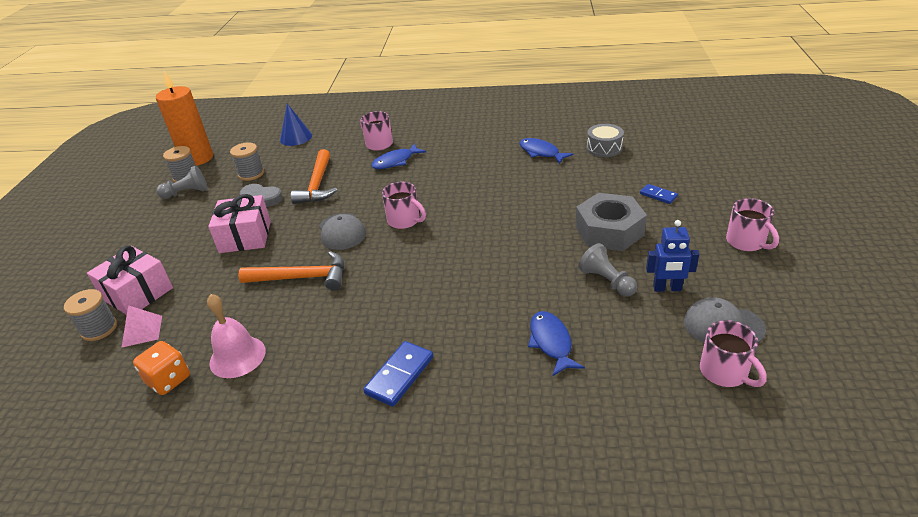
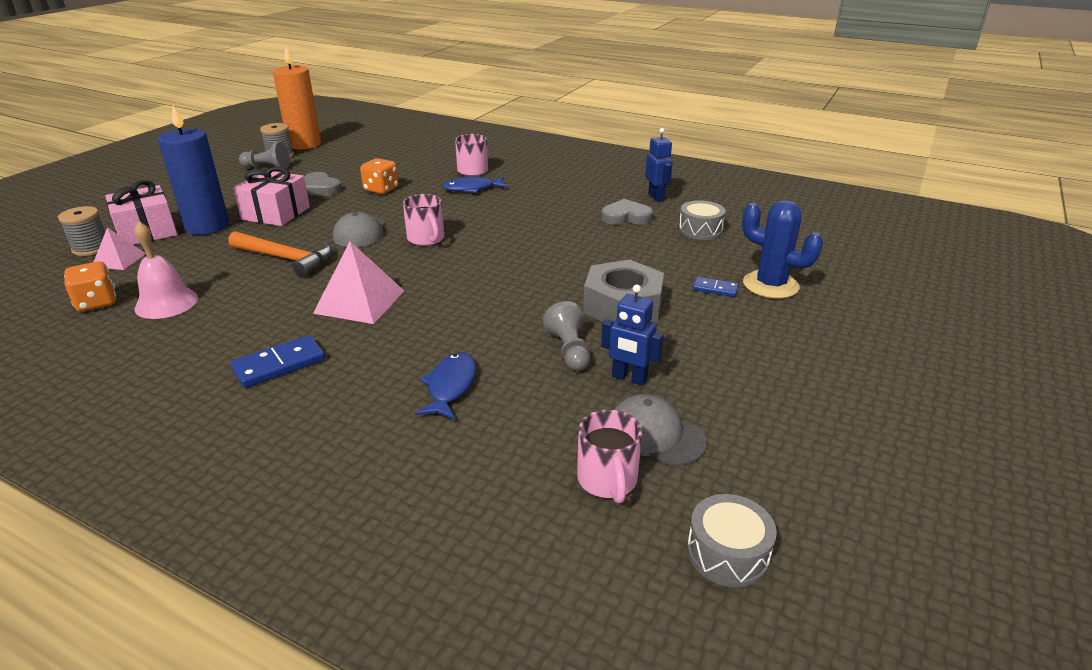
camera: 20 degrees right, 5 degrees down
(193, 270) = (207, 226): none -> blue candle
(251, 174) = (334, 167): grey spool -> none
(296, 137) = (404, 148): blue cone -> none
(317, 185) = (381, 189): orange hammer -> orange dice
(407, 296) = (360, 301): none -> pink pyramid
(541, 152) = (626, 217): blue fish -> grey heart
(547, 128) = (656, 197): none -> blue robot
(658, 195) = (715, 289): blue domino -> blue domino turned 45 degrees counterclockwise
(691, 180) = (770, 285): none -> blue cactus
(746, 242) = (774, 363): pink mug -> none
(839, 392) = (727, 553): none -> grey drum

